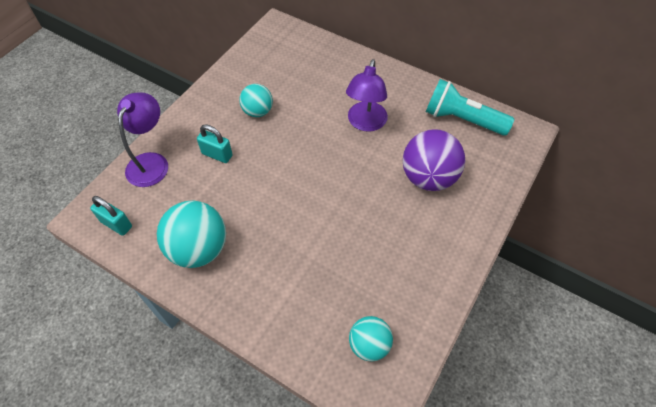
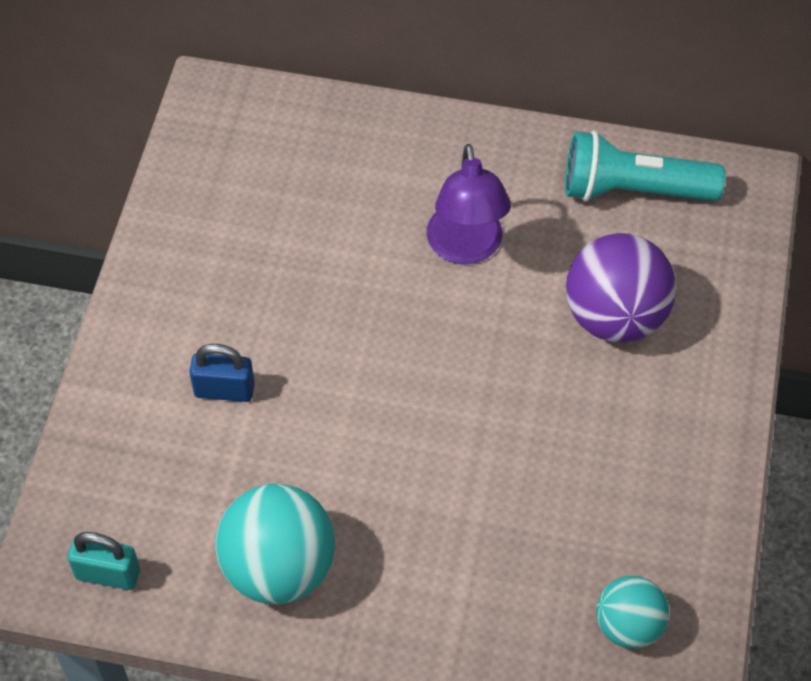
camera: 20 degrees left, 0 degrees up
(151, 162) = (109, 442): purple lamp -> none
(217, 154) = (224, 390): turquoise padlock -> blue padlock
(258, 111) = (259, 284): turquoise ball -> none

